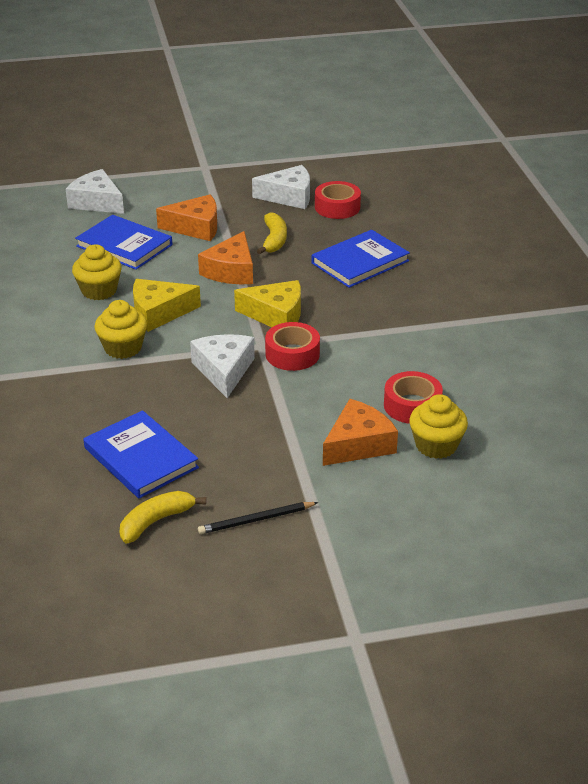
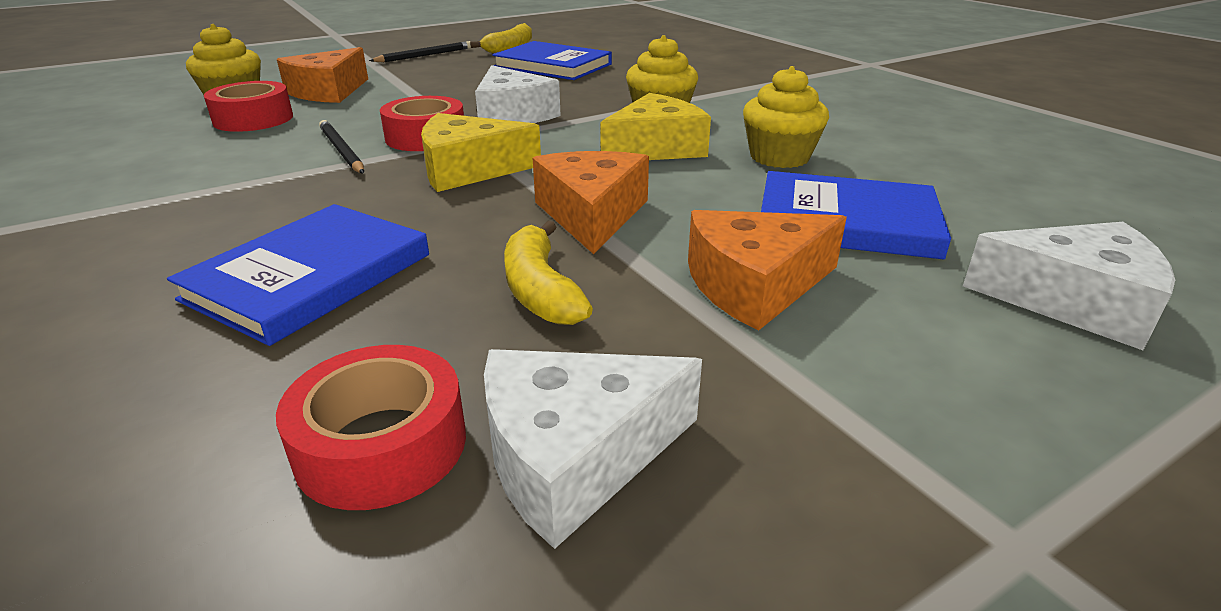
camera: 160 degrees right, 5 degrees down
(347, 349) = (341, 151): none -> black pencil

